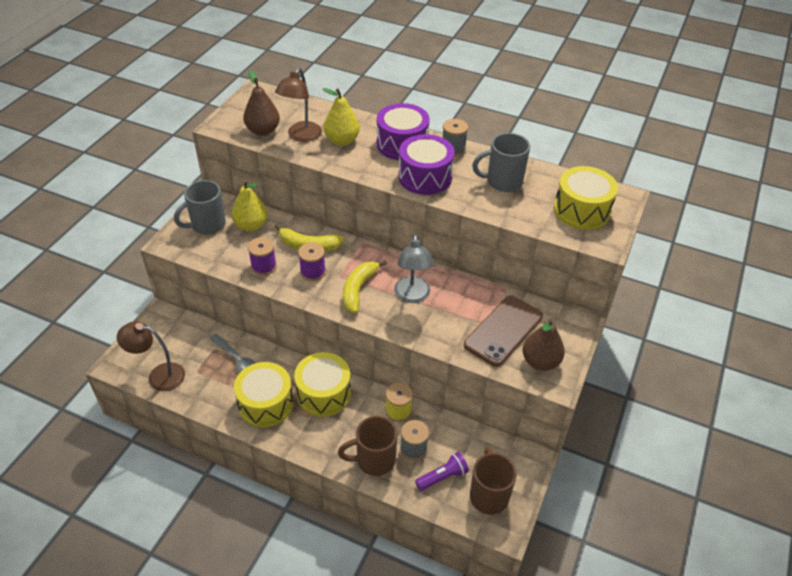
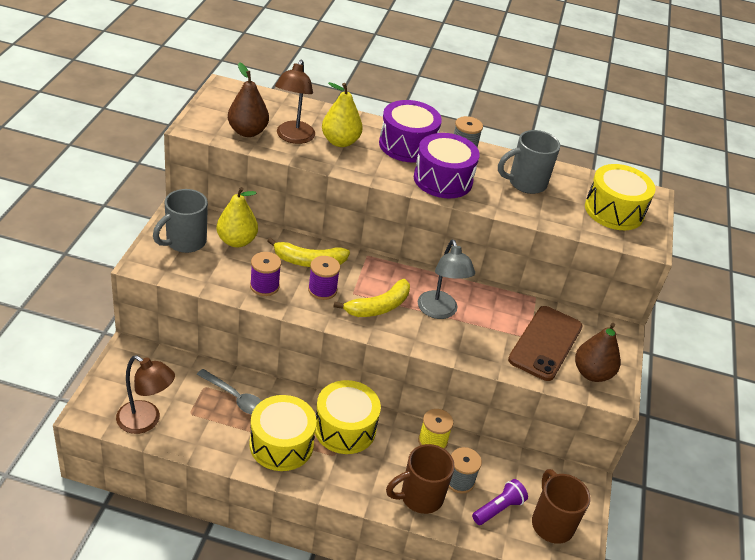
camera: 15 degrees left, 5 degrees down
(159, 376) = (146, 421): brown lamp -> brown lamp turned 150 degrees counterclockwise
(358, 289) = (378, 307): yellow banana -> yellow banana turned 135 degrees counterclockwise

